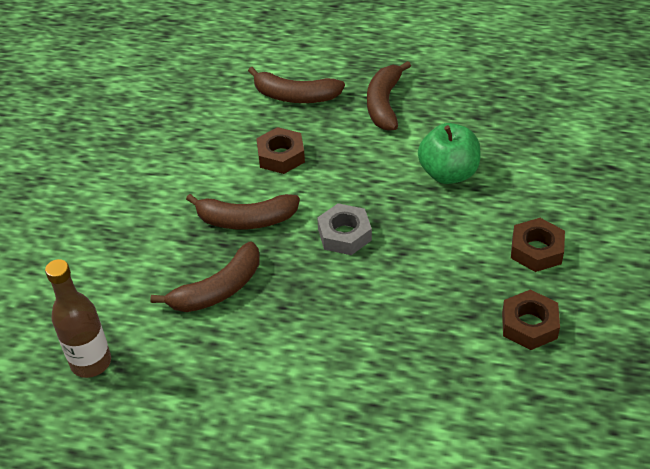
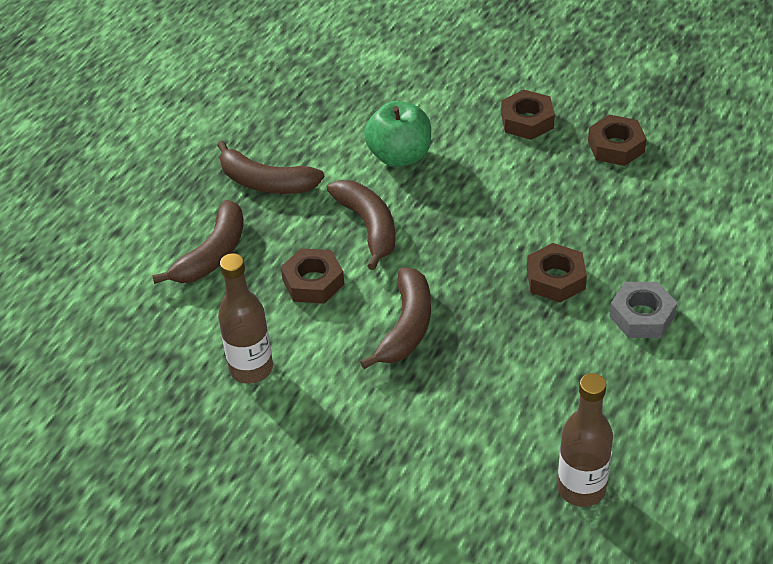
camera: 75 degrees left, 0 degrees up
(185, 144) = (251, 368): none -> brown bottle
(218, 289) = (505, 363): brown banana -> brown banana (368, 226)
(327, 307) = (555, 279): none -> brown nut
(344, 234) = (459, 249): grey nut -> grey nut (642, 316)

